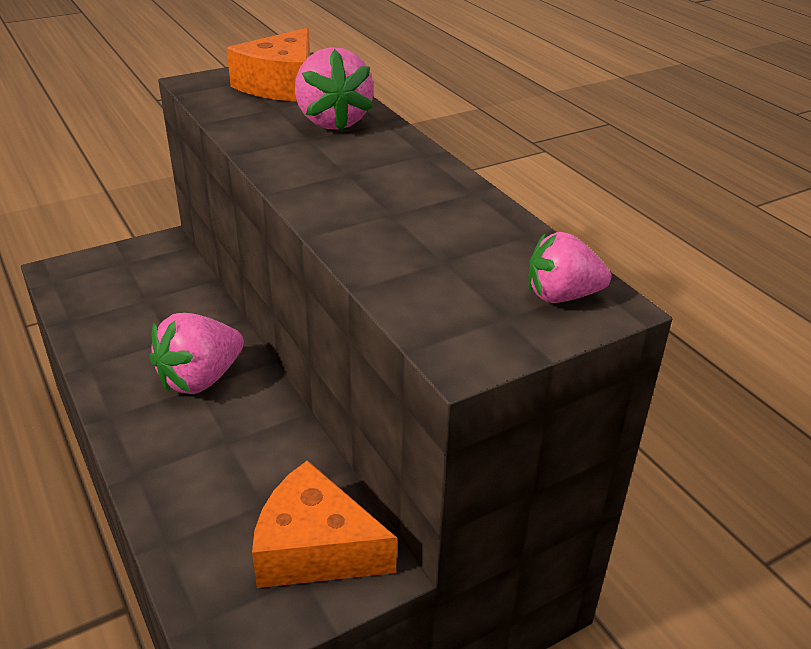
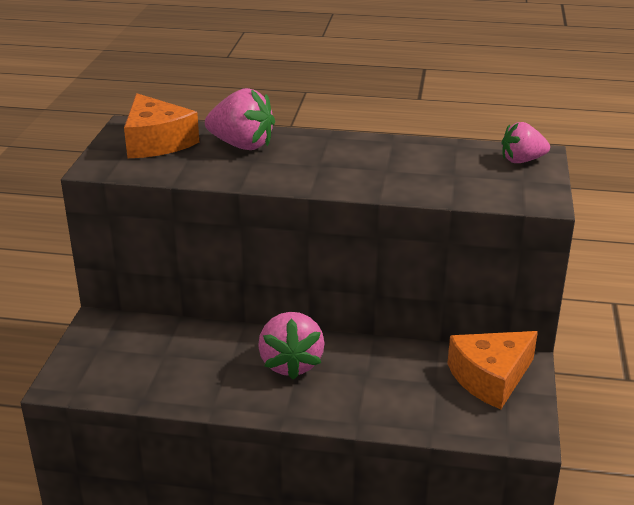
camera: 50 degrees left, 5 degrees down
(561, 296) = (522, 160): pink strawberry -> pink strawberry turned 45 degrees clockwise

